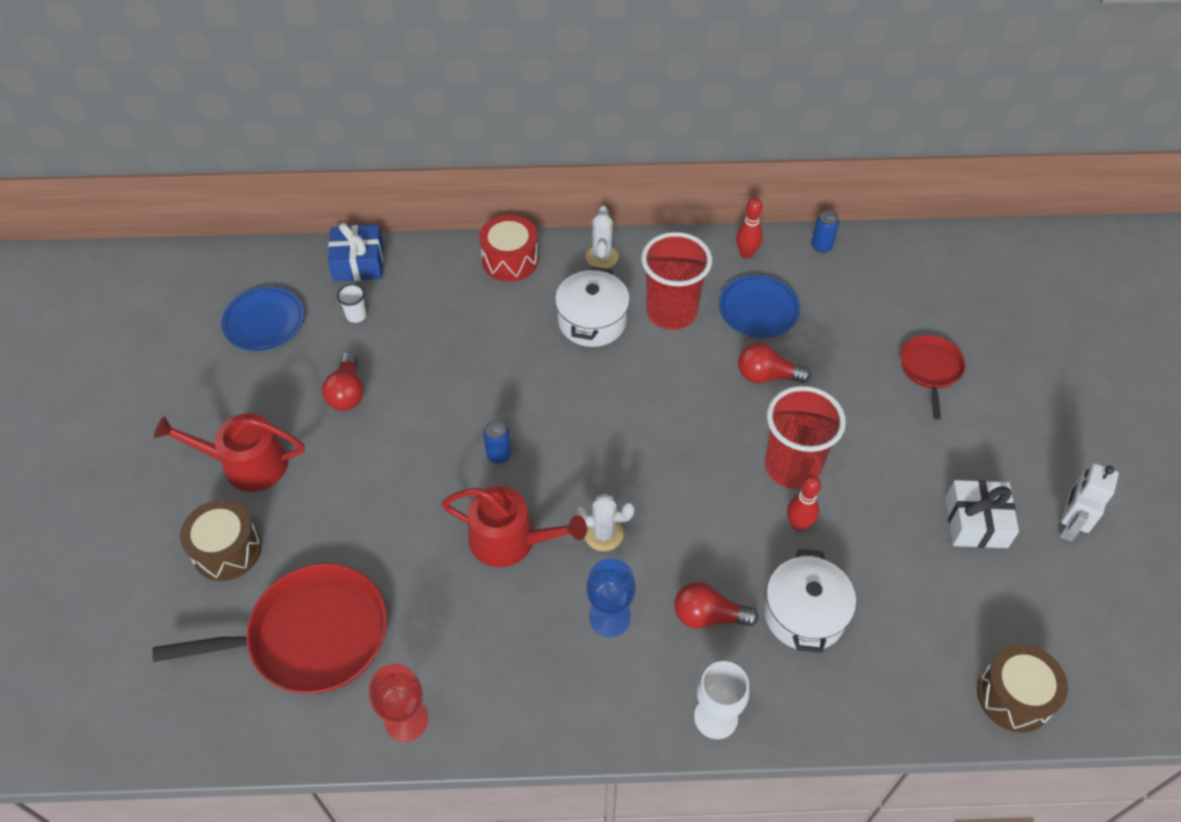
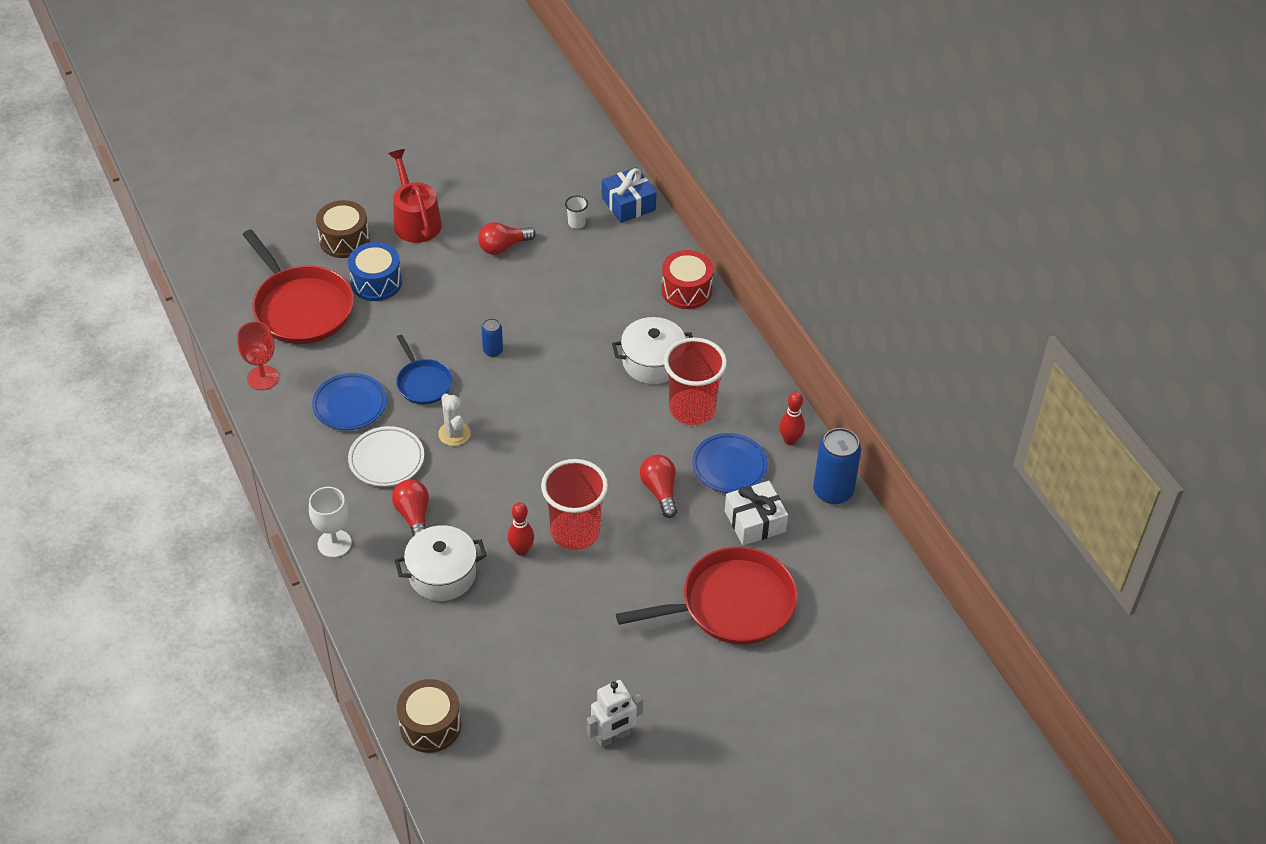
camera: 65 degrees right, 5 degrees down
(264, 322) = (541, 177): blue plate -> blue plate (350, 405)
(321, 538) = (376, 282): none -> blue drum
(510, 540) = (423, 383): red watering can -> blue pan
(602, 257) = (726, 346): white cactus -> none
(609, 617) = (386, 459): blue goblet -> white plate
(821, 246) = (833, 491): blue can -> blue can, size x1.92
(930, 369) = (732, 604): red pan -> red pan, size x1.83
(976, 522) = (583, 669): white gift -> white gift (755, 521)
(1068, 525) = (613, 737): white robot -> white robot turned 150 degrees clockwise

